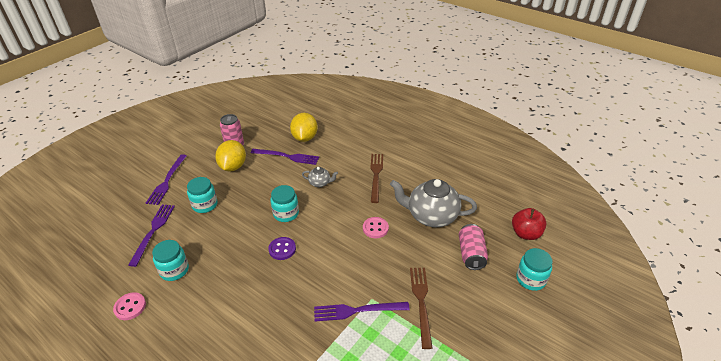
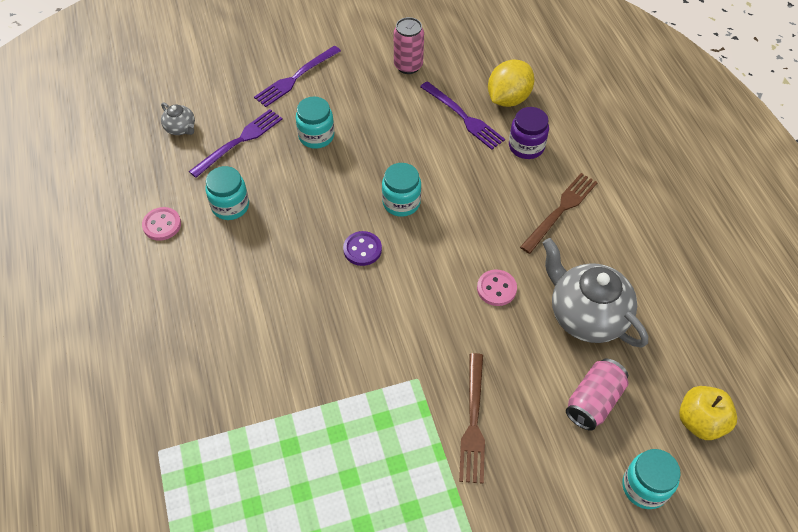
camera: 35 degrees right, 15 degrees up
(233, 166) = (385, 97): yellow lemon -> none
(320, 183) = (476, 181): grey teapot -> grey teapot (181, 128)
(333, 155) = (526, 146): none -> purple jar
(357, 310) = (389, 382): purple fork -> none
(421, 302) = (473, 422): brown fork -> brown fork turned 150 degrees clockwise
(526, 233) = (700, 422): red apple -> yellow apple

